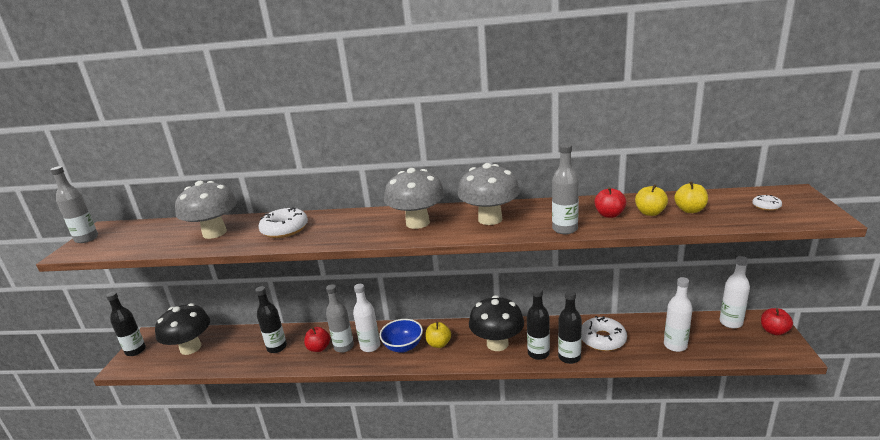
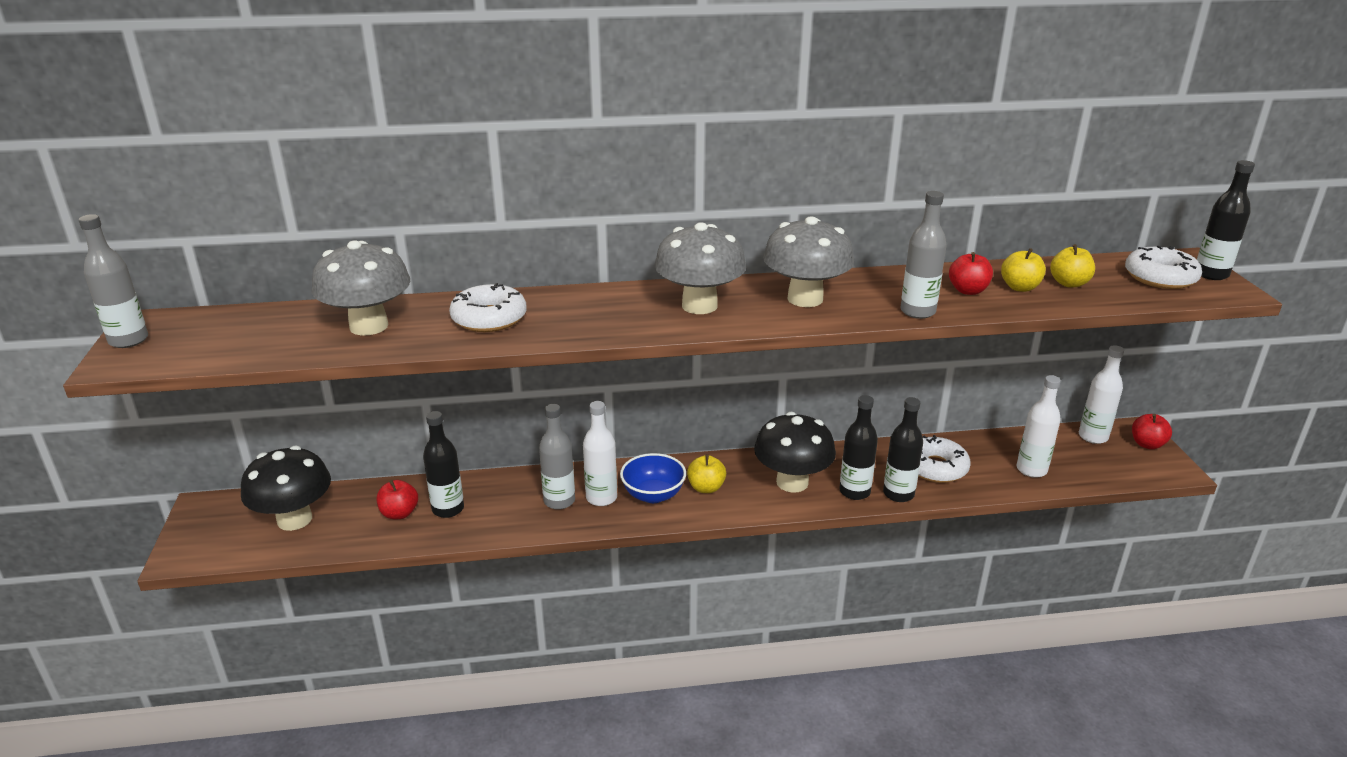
camera: 15 degrees left, 5 degrees up
(135, 351) = (193, 530): black bottle -> black bottle (1211, 274)
(319, 348) = (519, 505): red apple -> red apple (399, 513)
(766, 206) = (1160, 277): white donut -> white donut, size x2.06

